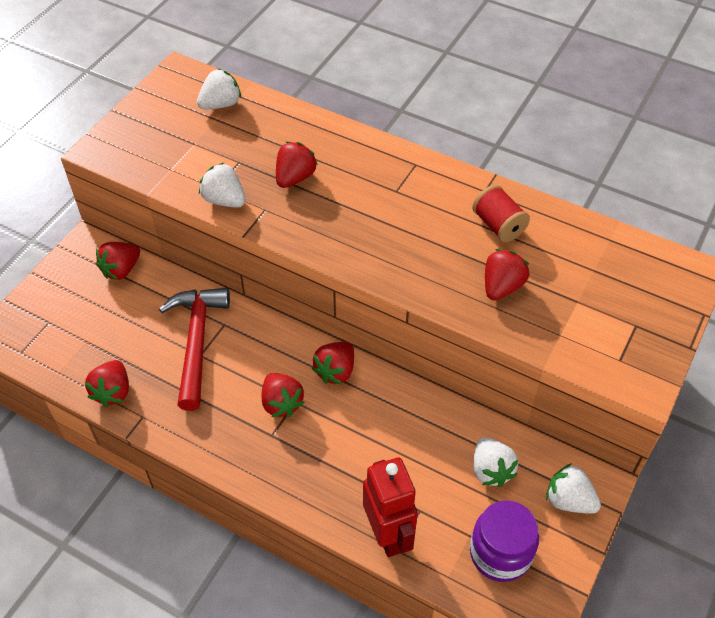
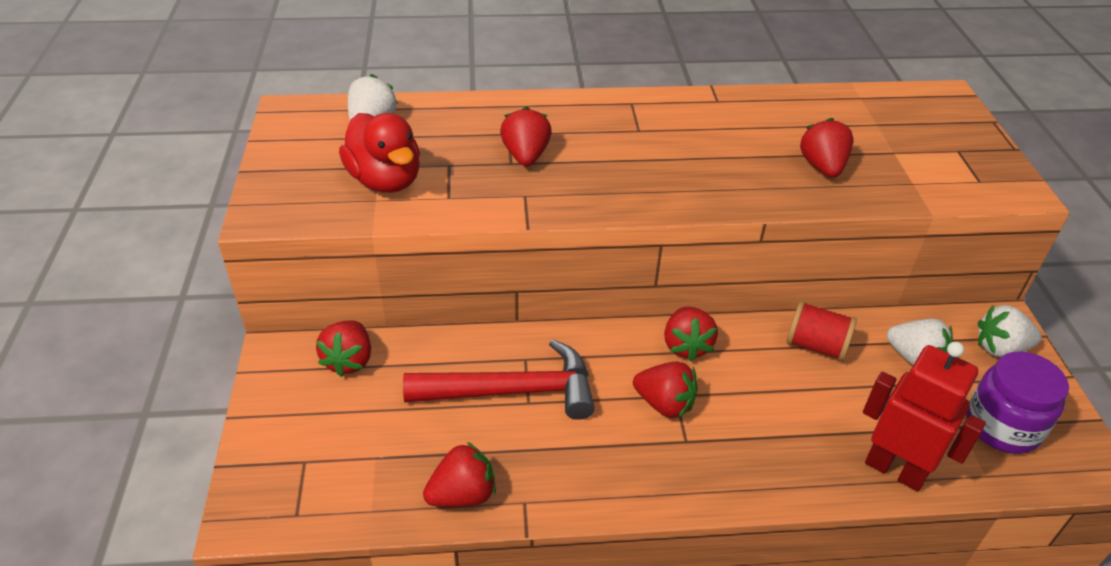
camera: 35 degrees left, 10 degrees down
(113, 392) = (463, 495): red strawberry -> red strawberry turned 90 degrees counterclockwise
(188, 156) = (385, 180): none -> red duck
(197, 342) = (512, 391): red hammer -> red hammer turned 120 degrees clockwise
(224, 200) = (471, 204): white strawberry -> none
(498, 225) = (761, 122): red spool -> red spool (816, 346)

